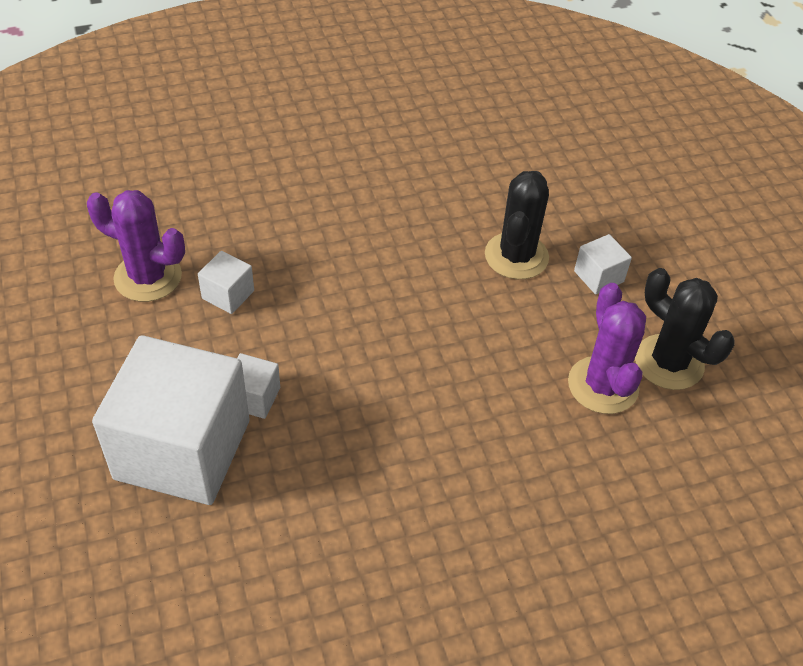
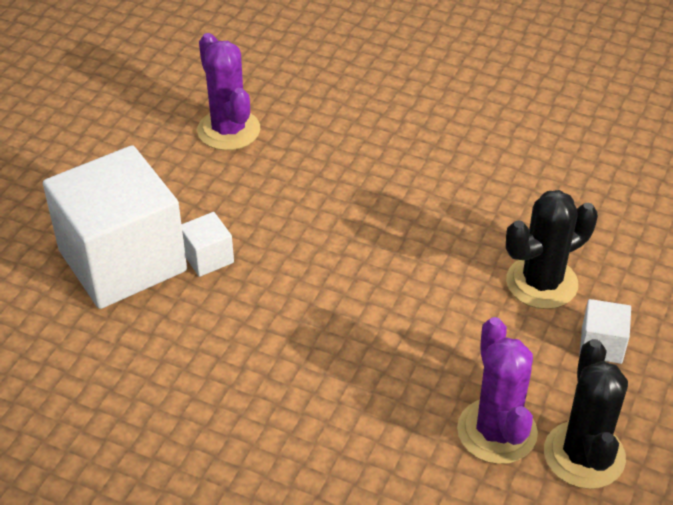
camera: 45 degrees right, 5 degrees down
(228, 294) = (271, 175): white cube -> none
(603, 385) = (497, 431): purple cactus -> purple cactus turned 45 degrees counterclockwise

